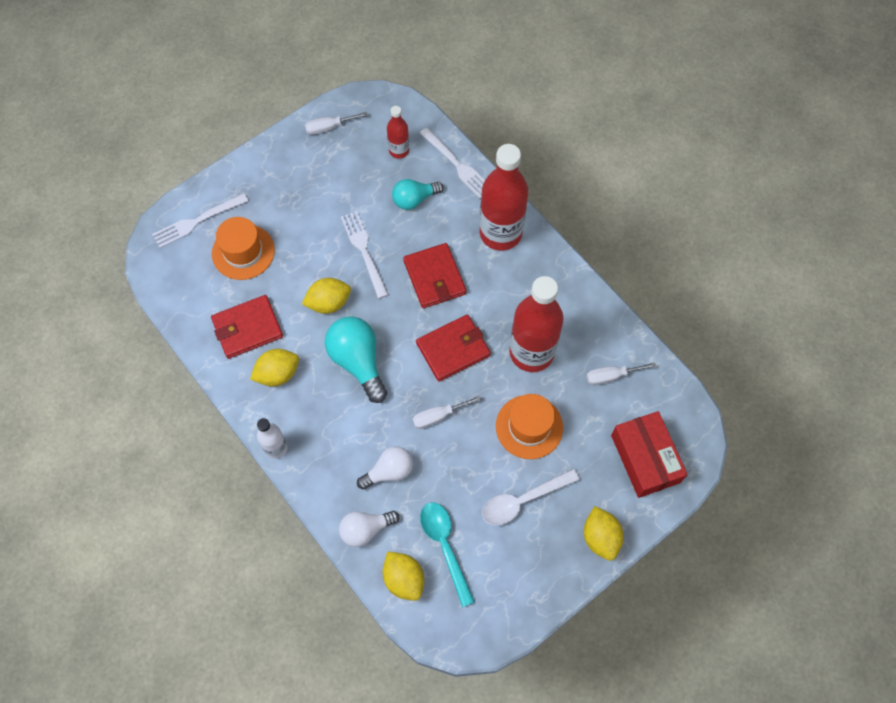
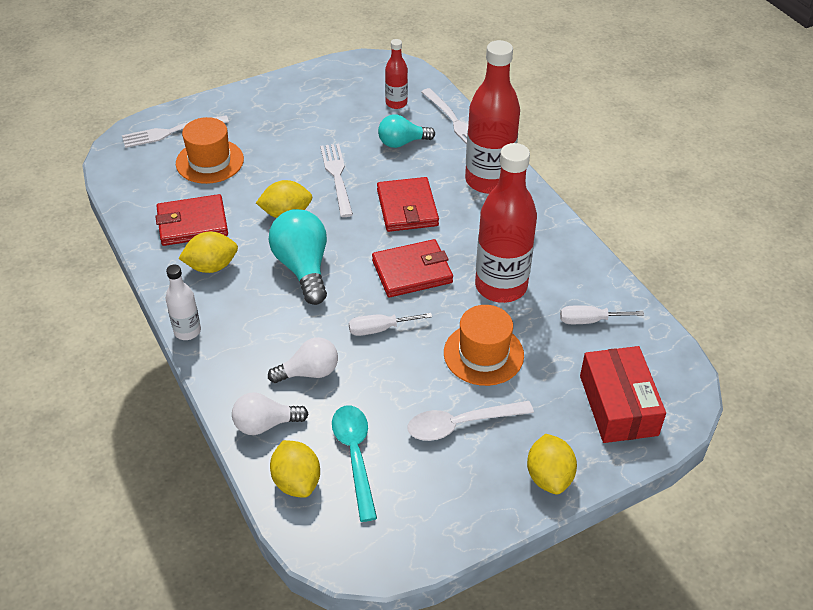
camera: 10 degrees right, 20 degrees down
(329, 127) = (329, 78): white screwdriver -> none

